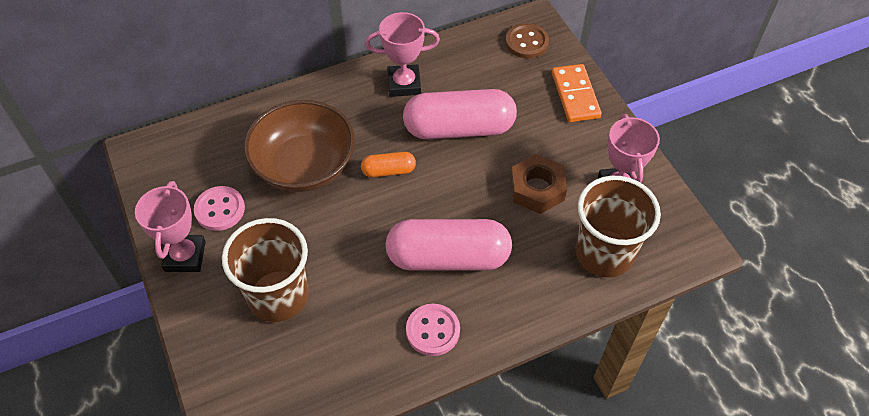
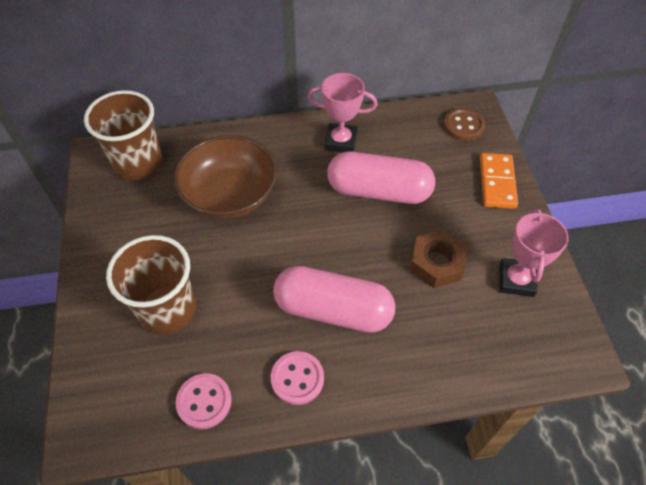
camera: 15 degrees right, 0 degrees up
(185, 256) = (100, 254): pink trophy -> none
(220, 209) = (144, 219): pink button -> pink button (204, 401)
(388, 171) = (303, 216): orange capsule -> none
(604, 253) = (486, 341): brown cup -> brown cup (138, 163)

